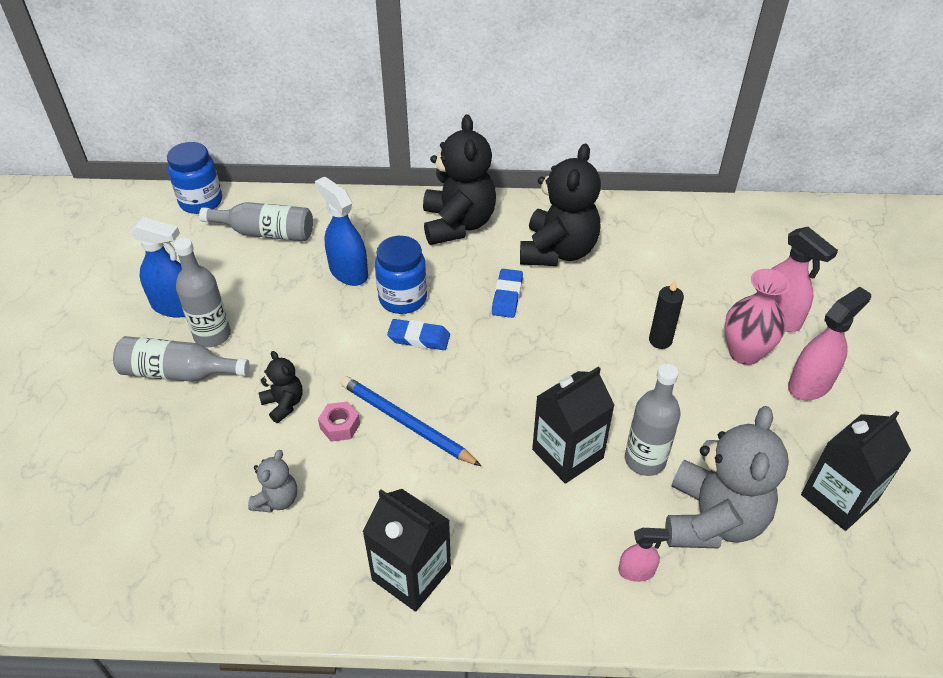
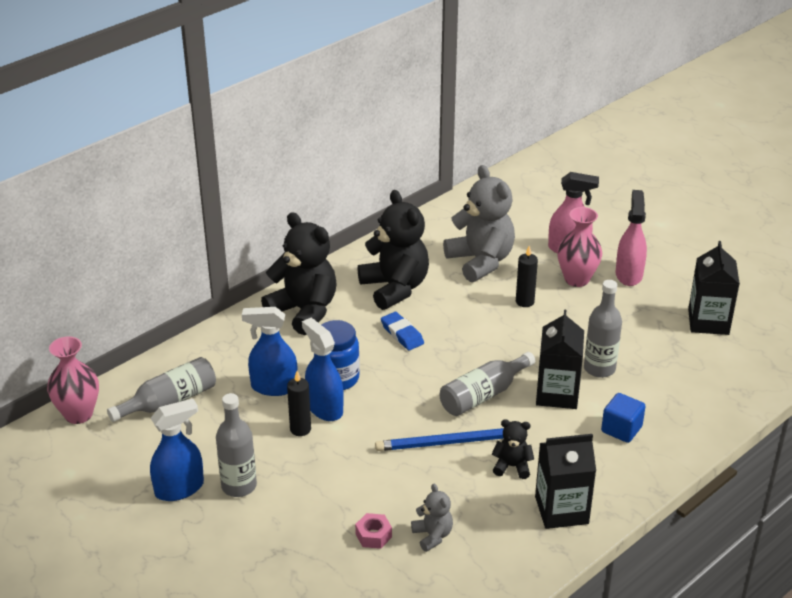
camera: 45 degrees left, 10 degrees down
(179, 373) = (252, 522): grey bottle -> grey bottle (483, 395)
(201, 202) = (78, 414): blue jar -> pink vase
(284, 404) = (355, 487): black teddy bear -> black teddy bear (512, 466)
(317, 322) = (300, 429): none -> black candle
(340, 426) = (409, 473): pink nut -> pink nut (373, 535)
(358, 317) = (324, 408): none -> blue spray bottle
(419, 338) = (383, 393): blue eraser -> none
(581, 541) = (621, 429): none -> blue cube
(636, 571) = (665, 422): pink spray bottle -> none
(712, 520) = (667, 373): grey teddy bear -> grey teddy bear (480, 261)

